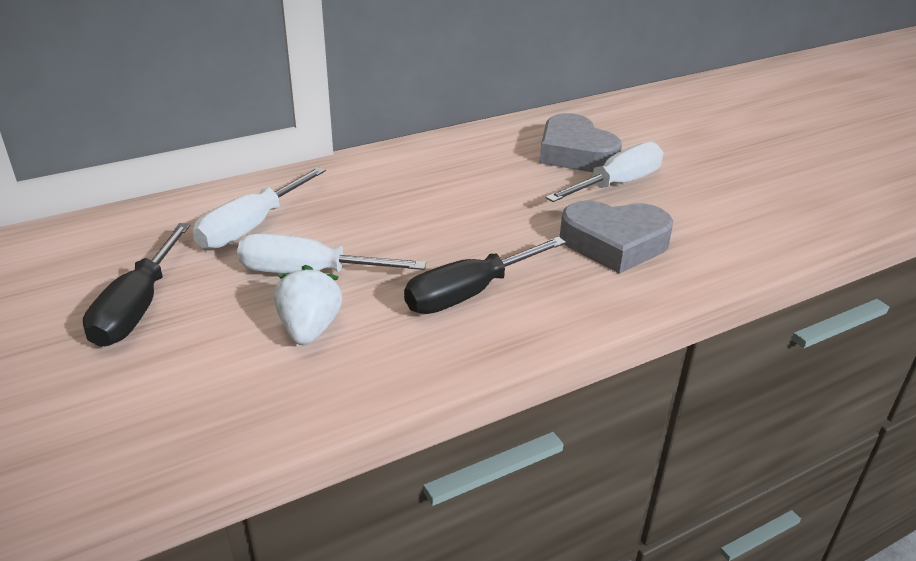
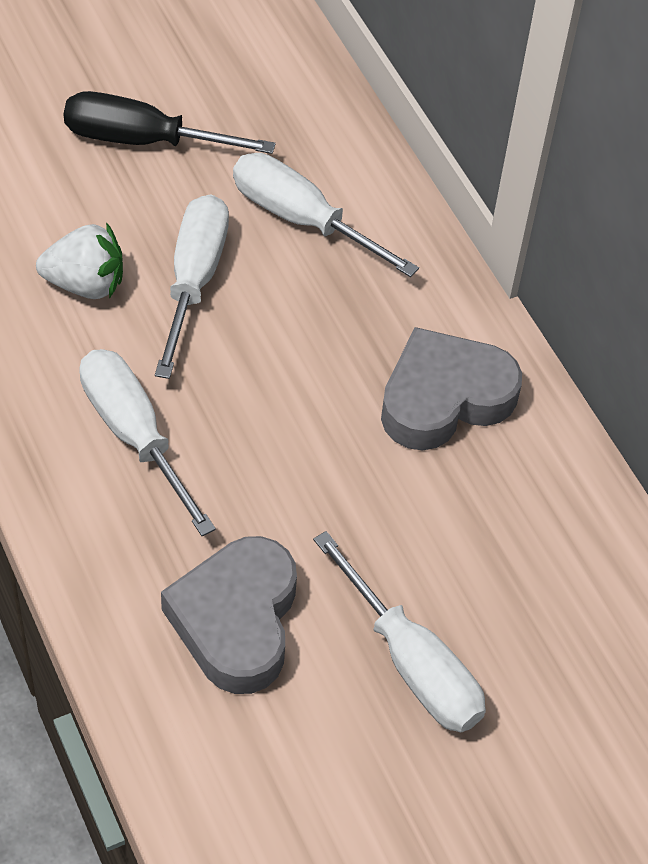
camera: 90 degrees right, 20 degrees up
(470, 293) = (135, 436): black screwdriver -> white screwdriver
(575, 153) = (521, 623): grey heart -> grey heart (444, 398)

